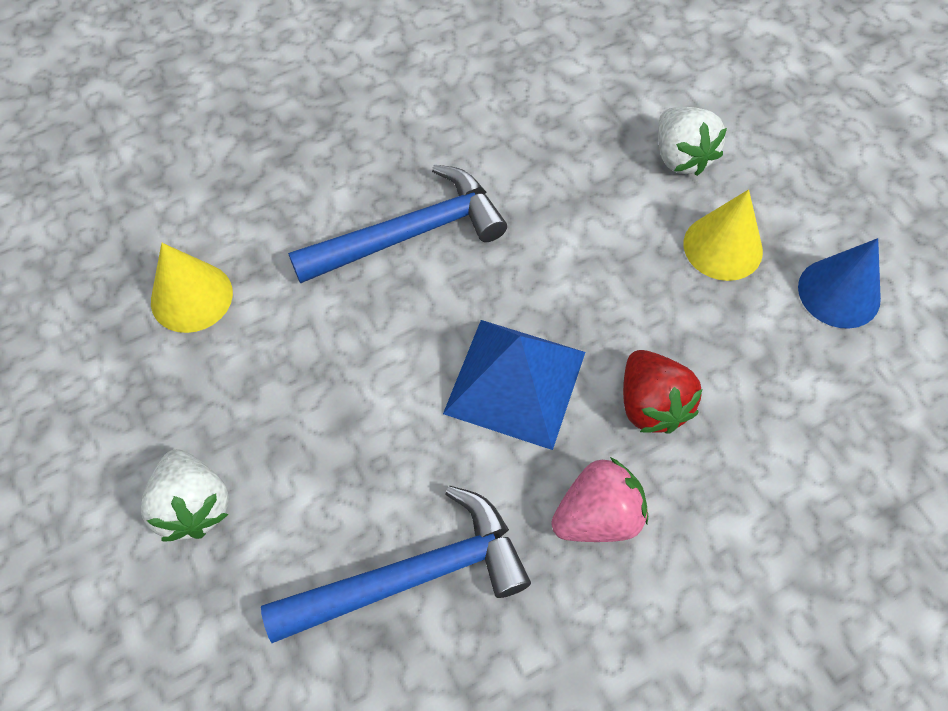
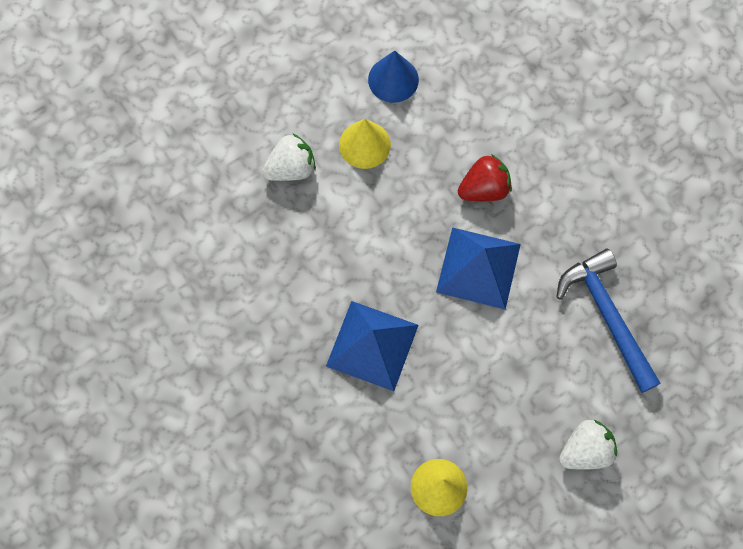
camera: 95 degrees left, 10 degrees up
(409, 234) = (372, 345): blue hammer -> blue pyramid
(597, 516) = (557, 217): pink strawberry -> none

